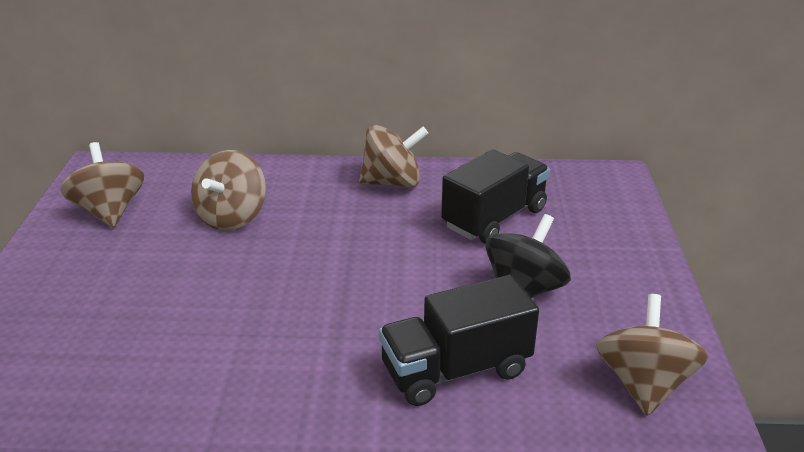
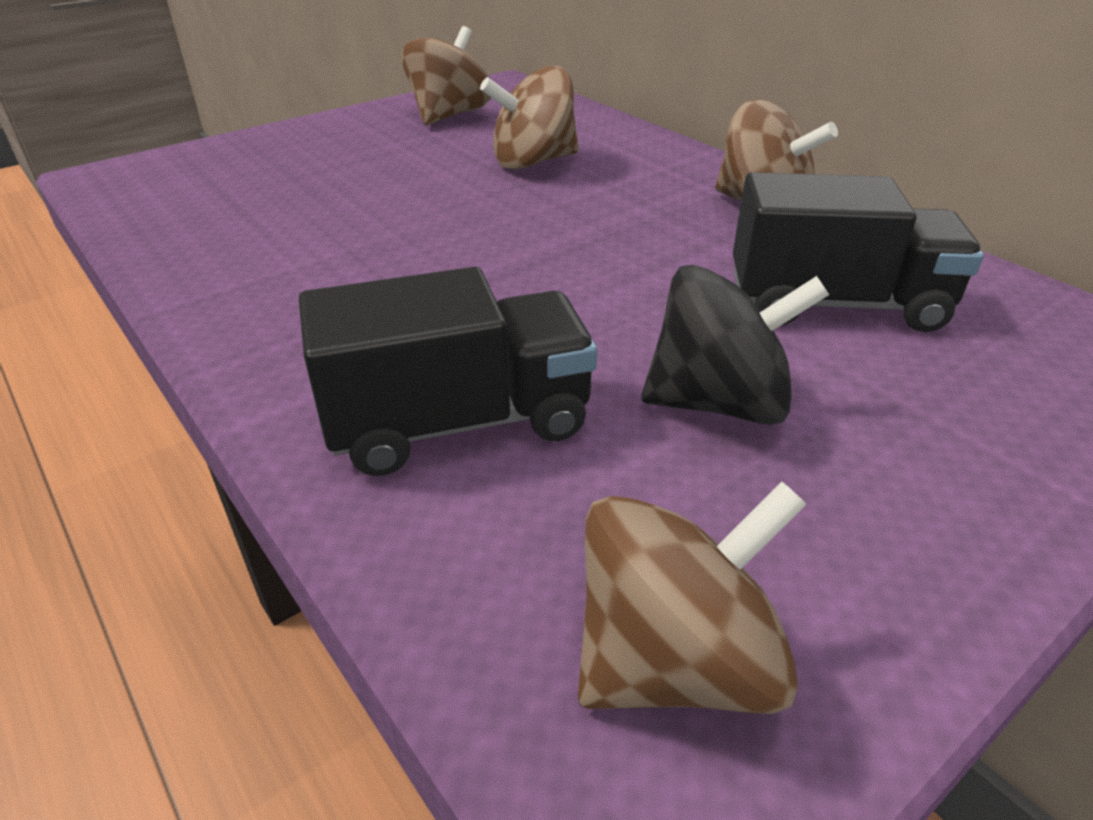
camera: 50 degrees right, 5 degrees up
(455, 370) = (458, 422): black truck -> black truck turned 135 degrees clockwise

